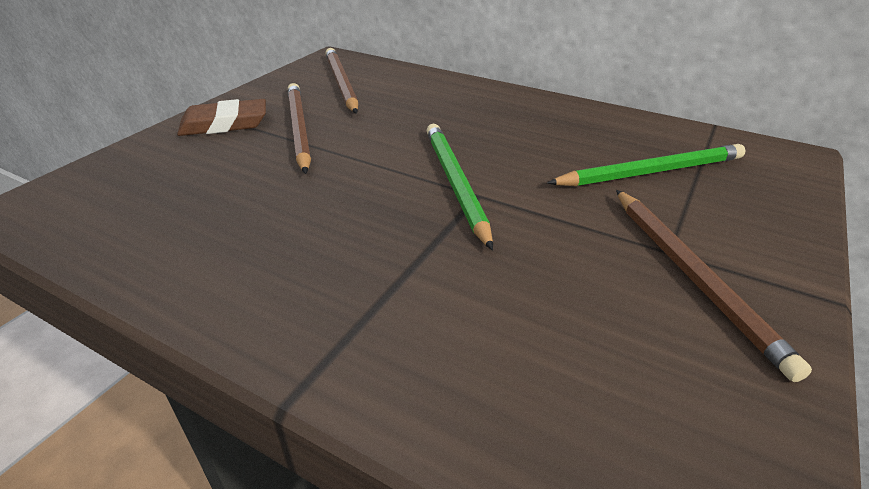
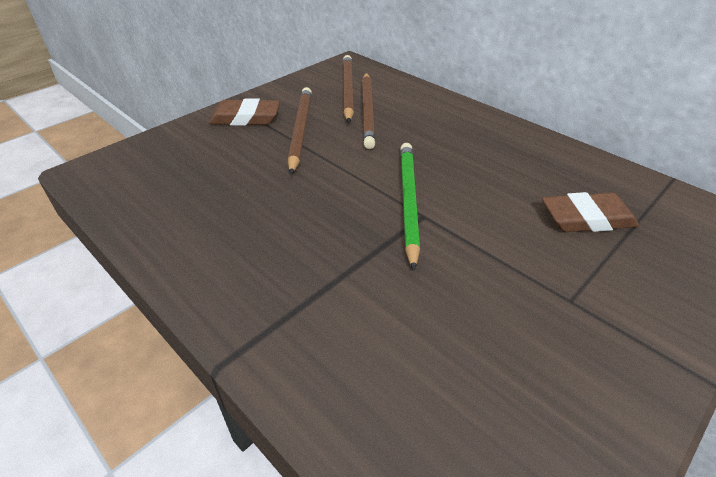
camera: 15 degrees right, 5 degrees up
(650, 172) = (587, 218): green pencil -> brown eraser
(692, 276) = (581, 328): brown pencil -> brown pencil (368, 111)

